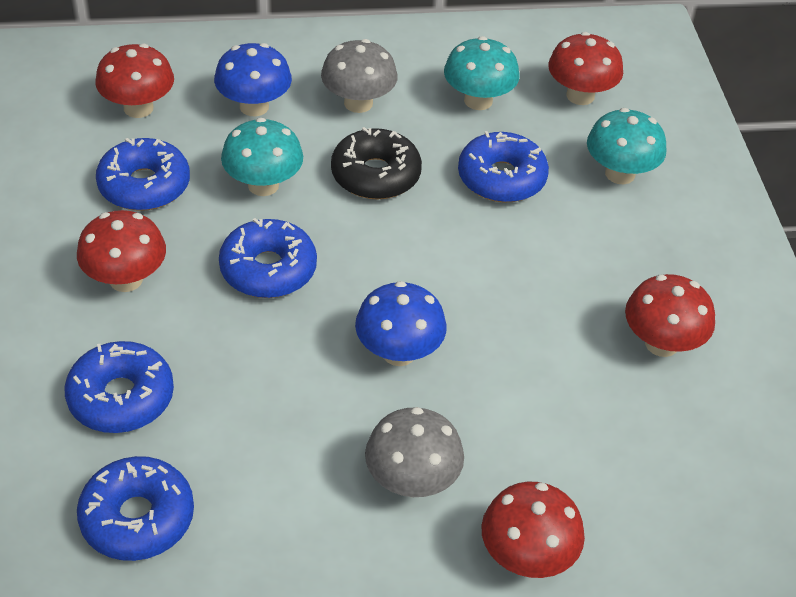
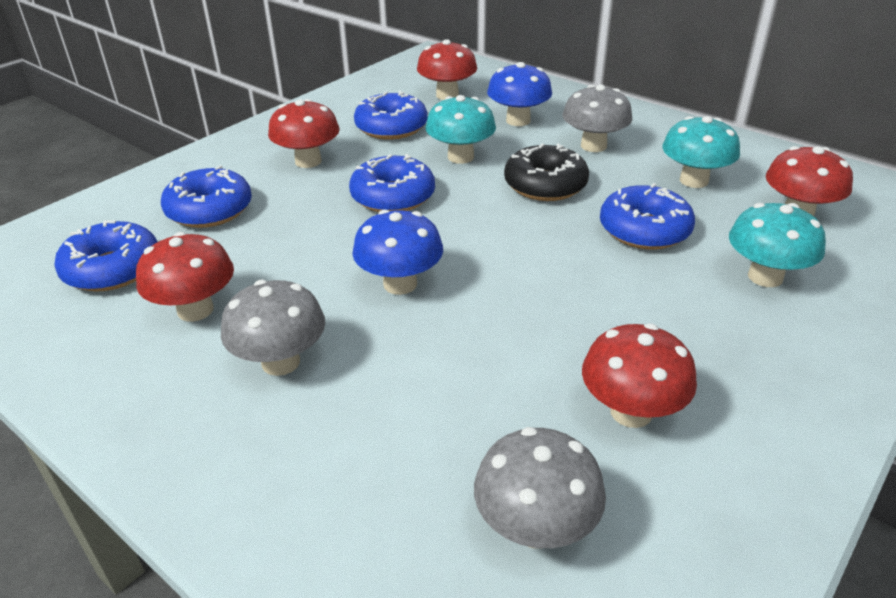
camera: 50 degrees right, 10 degrees down
(527, 557) = (271, 475): red mushroom -> red mushroom (195, 310)
(700, 458) = (535, 527): none -> grey mushroom

